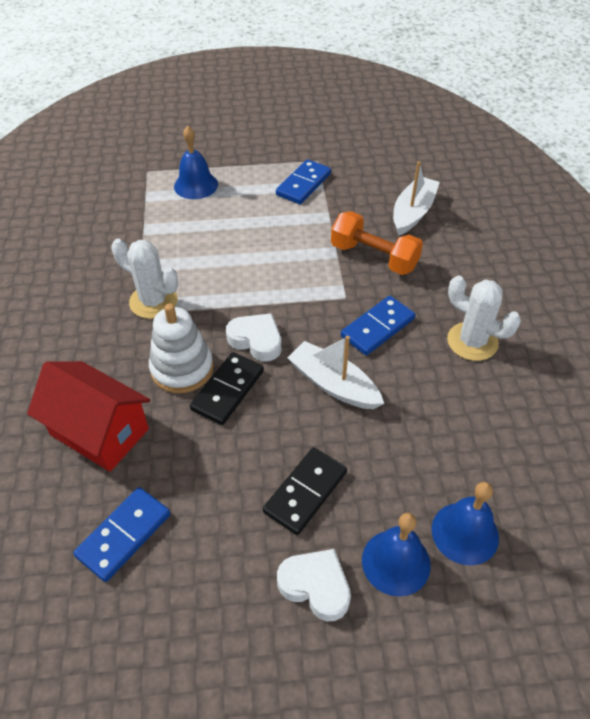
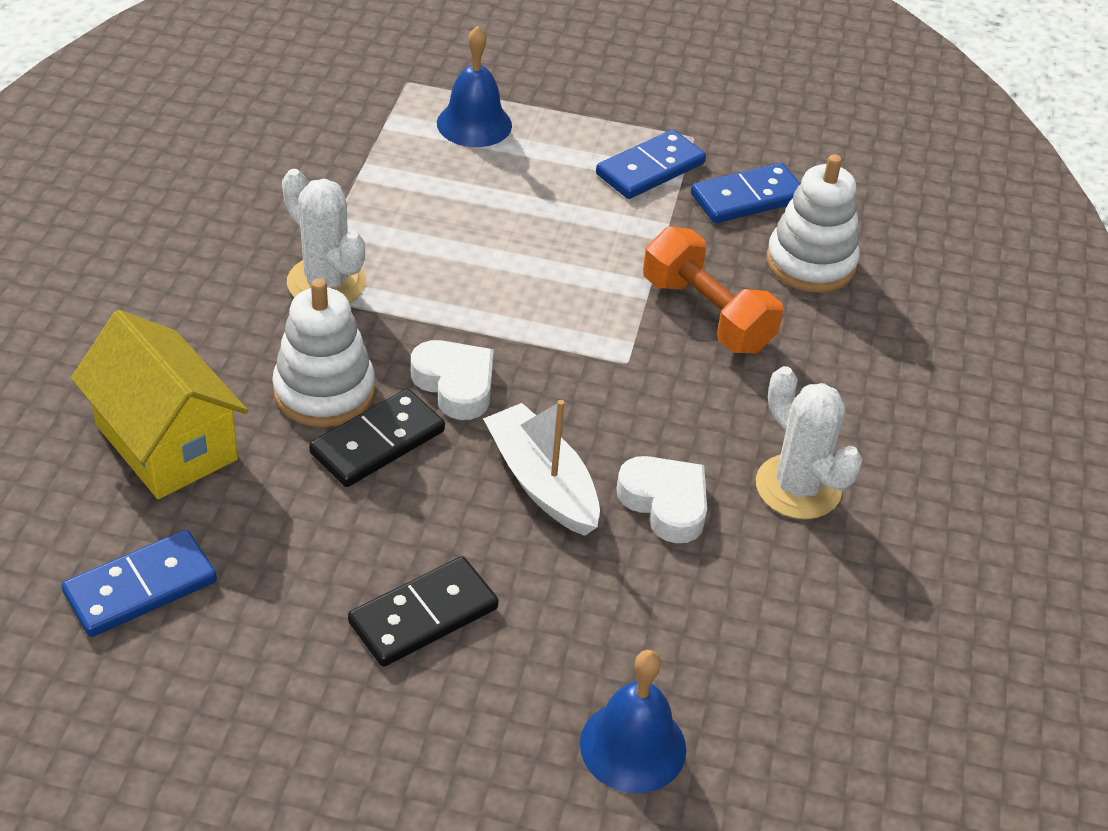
camera: 15 degrees right, 5 degrees down
(99, 432) = (166, 442): red house -> yellow house
(315, 586) = (376, 740): white heart -> white heart (665, 503)
(378, 328) = (655, 422): blue domino -> blue domino (747, 198)
(396, 562) = (508, 749): blue bell -> none
(413, 212) = (810, 263): white boat -> white stacking toy

